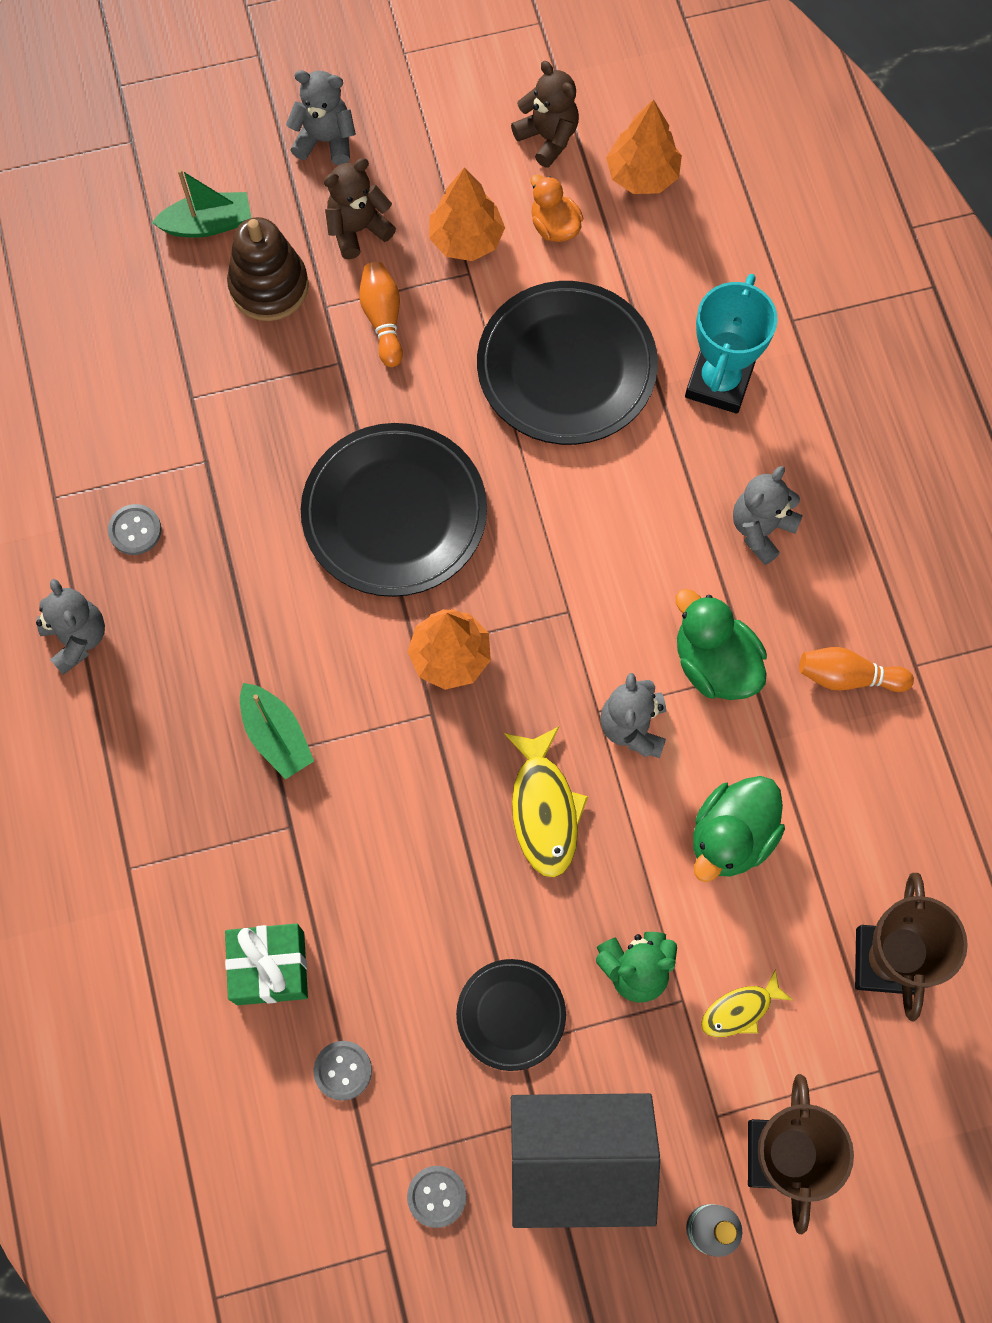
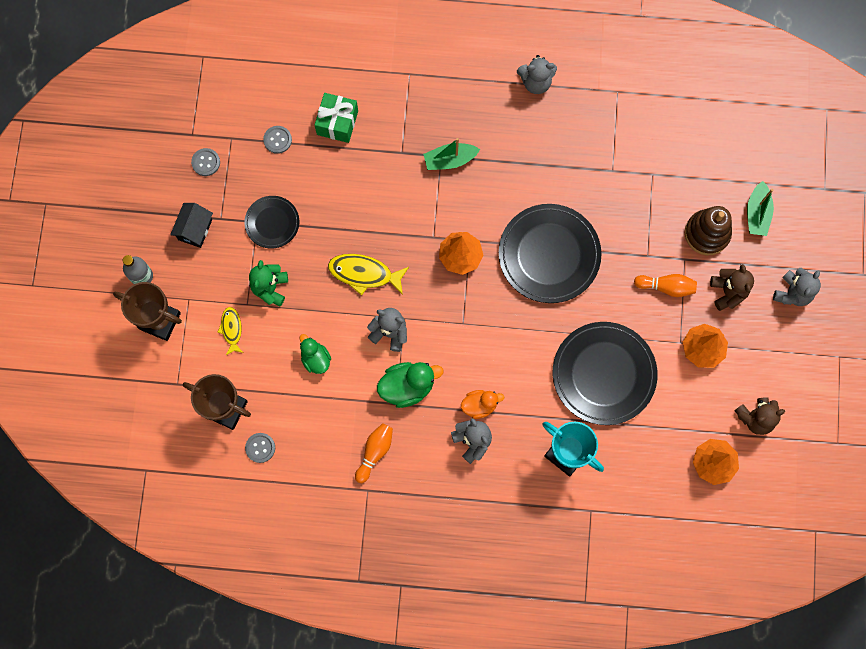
camera: 110 degrees right, 5 degrees up
(135, 530) = (585, 125): grey button -> grey button (260, 448)
(554, 226) = (695, 400): orange duck -> orange duck (479, 405)
(578, 1160) = (195, 230): black house -> black house, size x0.53
(731, 836) = (315, 359): green duck -> green duck, size x0.65

